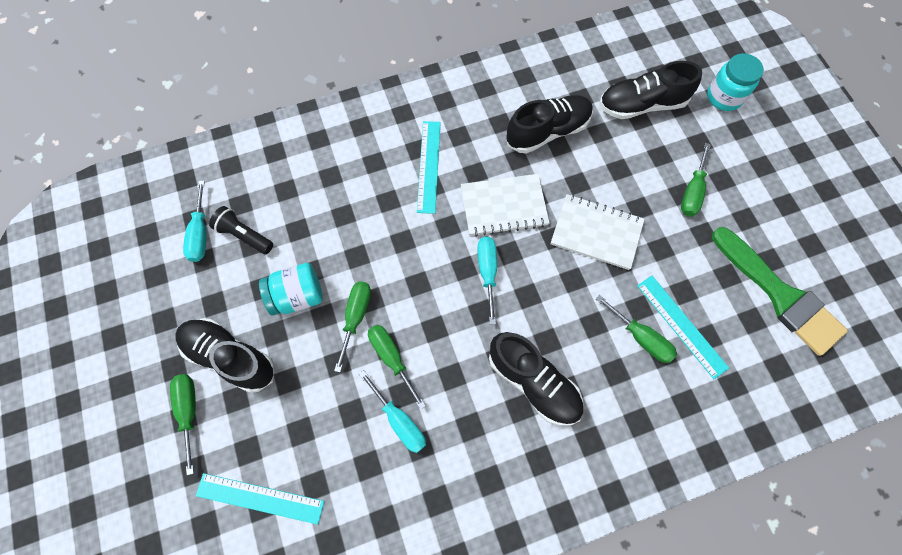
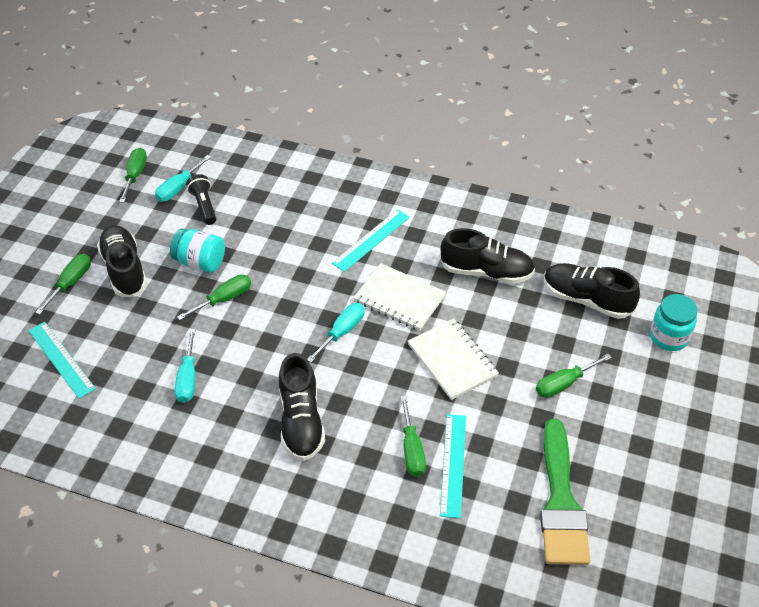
camera: 40 degrees right, 20 degrees down
(391, 358) = (222, 339): green screwdriver -> green screwdriver (135, 175)

